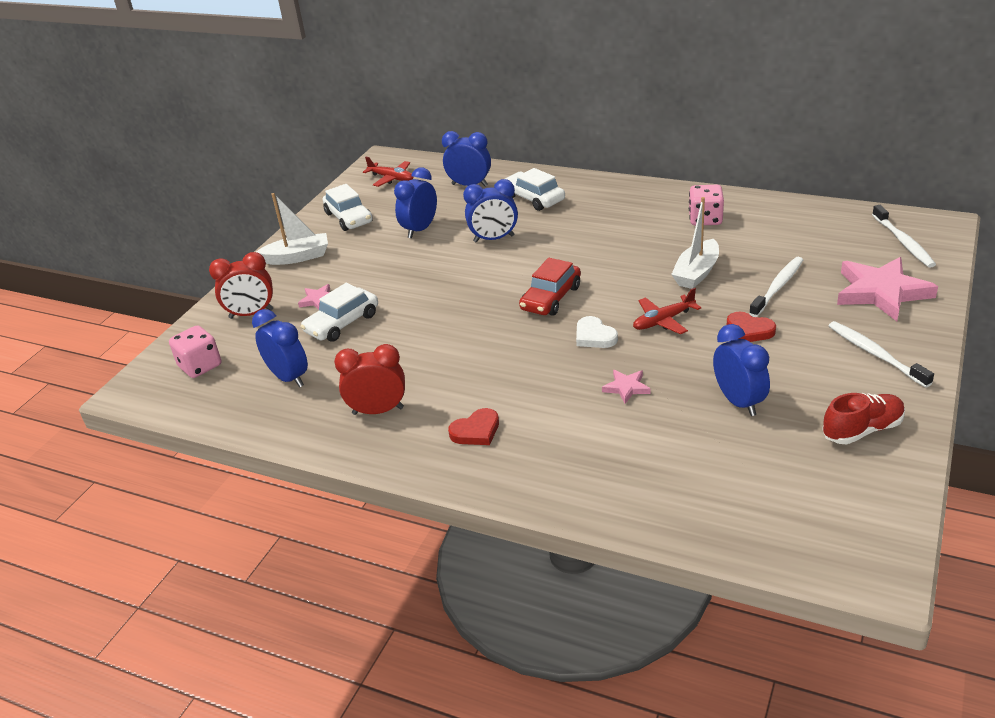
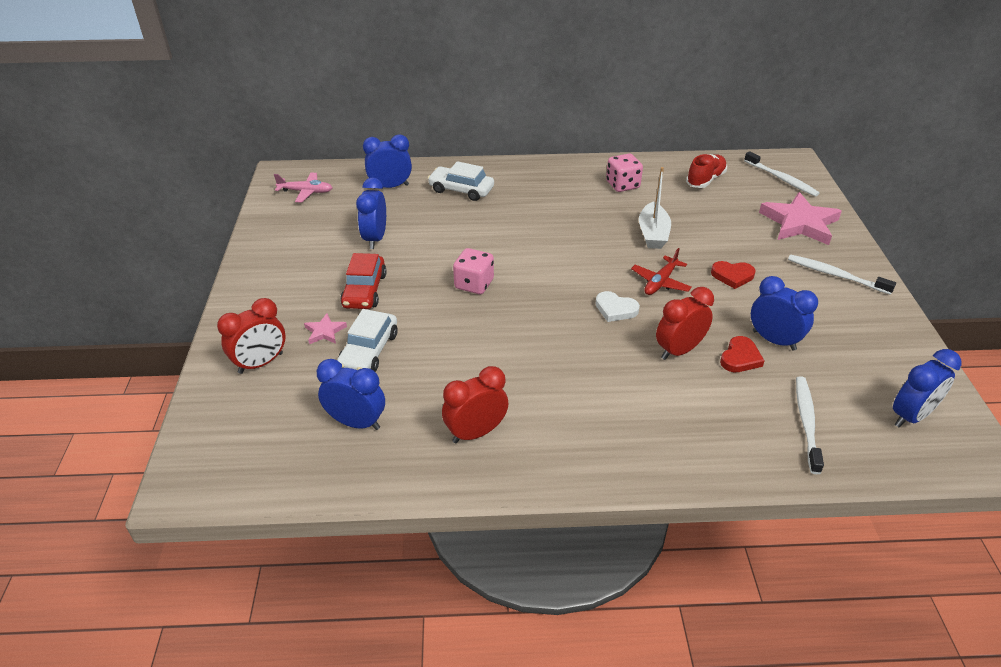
camera: 30 degrees left, 5 degrees up
(200, 366) = (245, 435): pink dice -> pink dice (474, 284)
(298, 257) = (267, 291): white boat -> none
(349, 218) = (291, 239): white car -> none
(392, 178) = (306, 192): red plane -> pink plane
(476, 431) = (584, 427): red heart -> red heart (740, 358)
(494, 239) = (454, 235): blue clock -> blue clock (911, 416)
(551, 298) = (550, 281): red car -> red car (364, 290)
(626, 388) = (679, 350): pink star -> red clock
(777, 287) = (723, 234): white toothbrush -> white toothbrush (806, 423)
(862, 430) = (877, 341): red shoe -> red shoe (705, 180)

